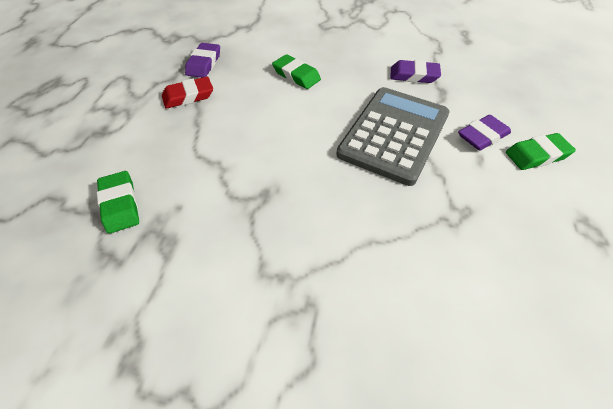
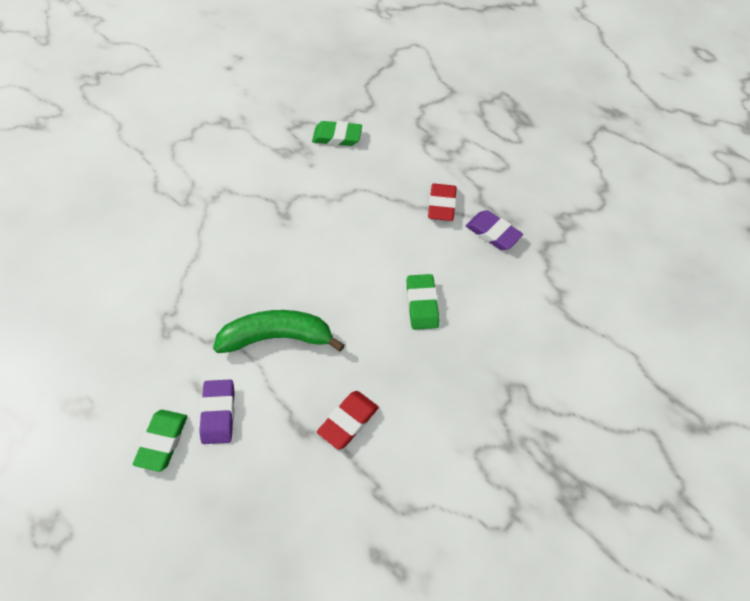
camera: 120 degrees right, 5 degrees up
(296, 75) = (422, 304): green eraser -> green eraser turned 75 degrees counterclockwise
(394, 134) = (277, 338): grey calculator -> green banana
(414, 75) = (348, 421): purple eraser -> red eraser

